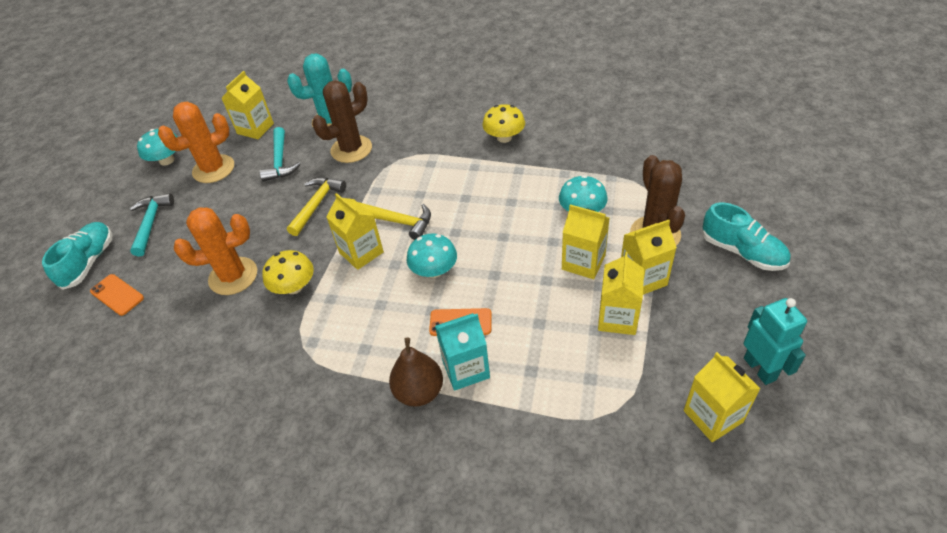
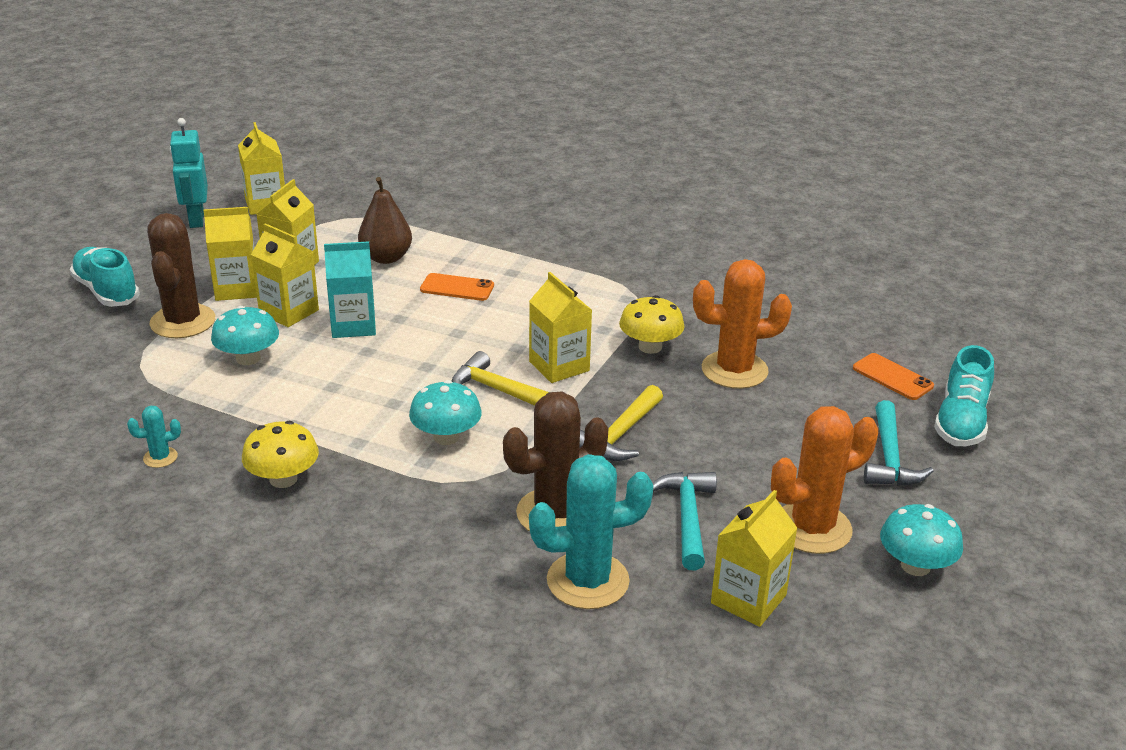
camera: 175 degrees left, 15 degrees down
(419, 392) = (517, 251): brown pear -> brown pear (386, 258)
(434, 270) = (469, 333): turquoise mushroom -> turquoise mushroom (446, 437)
(466, 369) = (466, 257): turquoise carton -> turquoise carton (353, 325)
(580, 135) = (160, 457): none -> turquoise cactus

